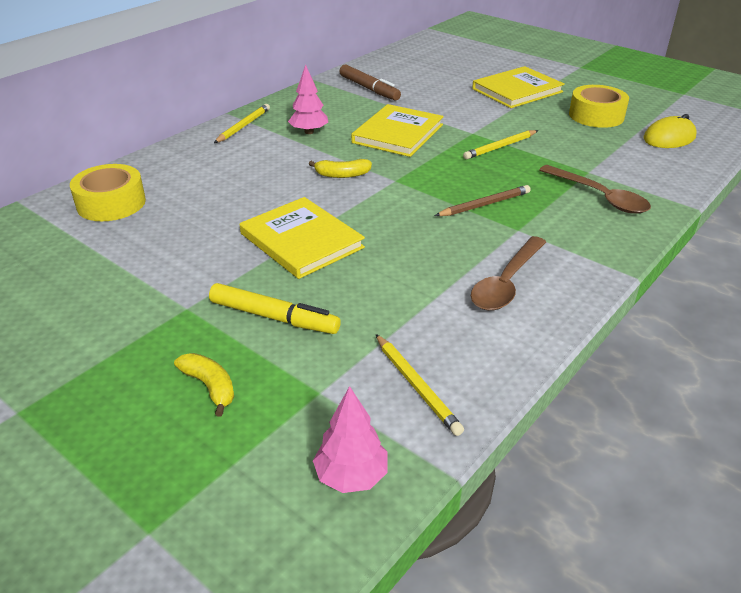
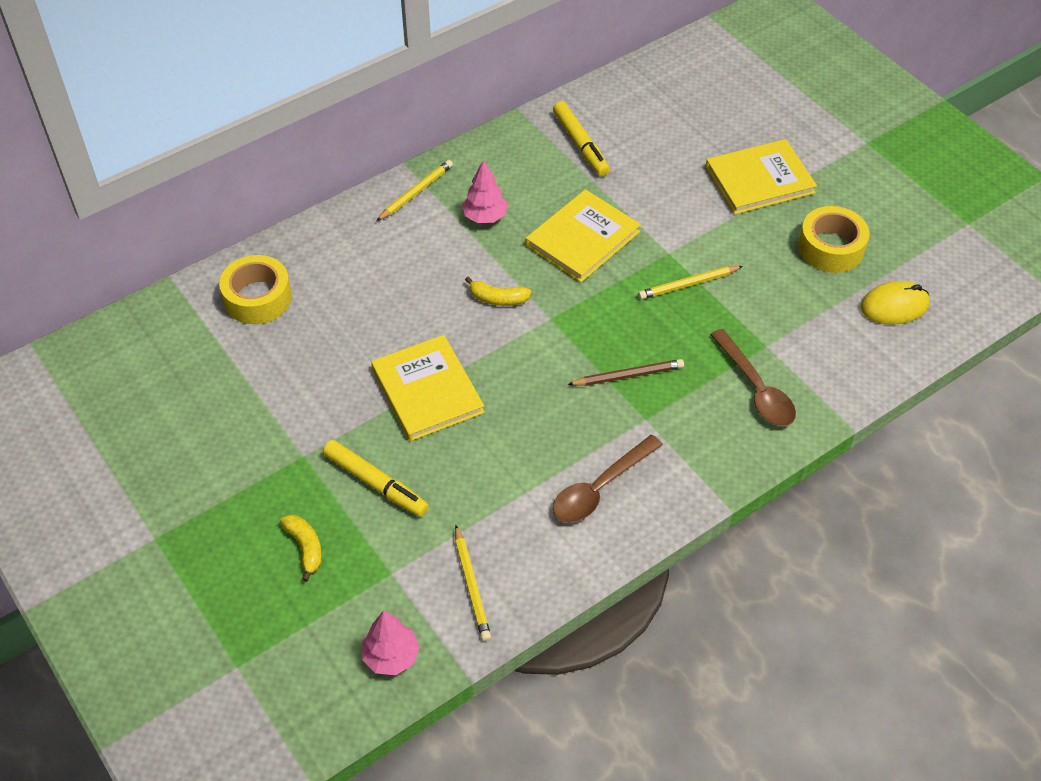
camera: 15 degrees right, 15 degrees up
(369, 89) = (580, 144): brown marker -> yellow marker

